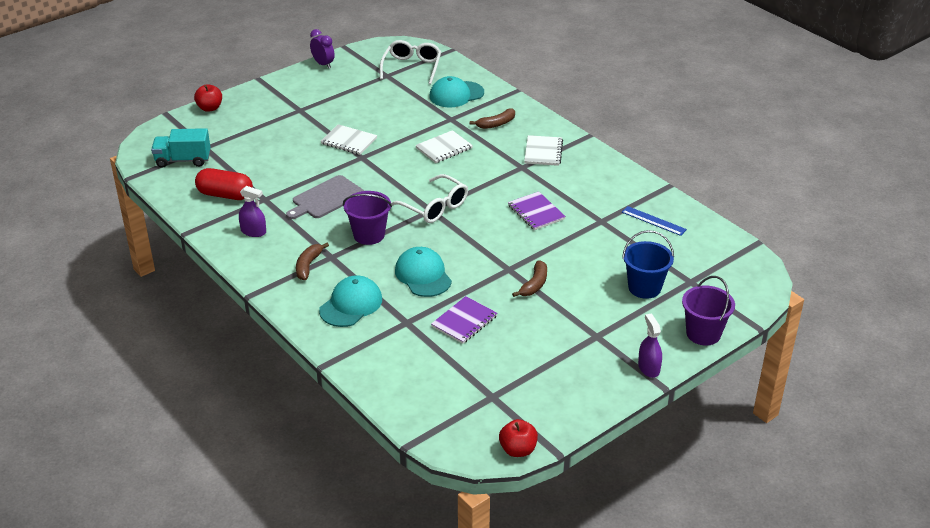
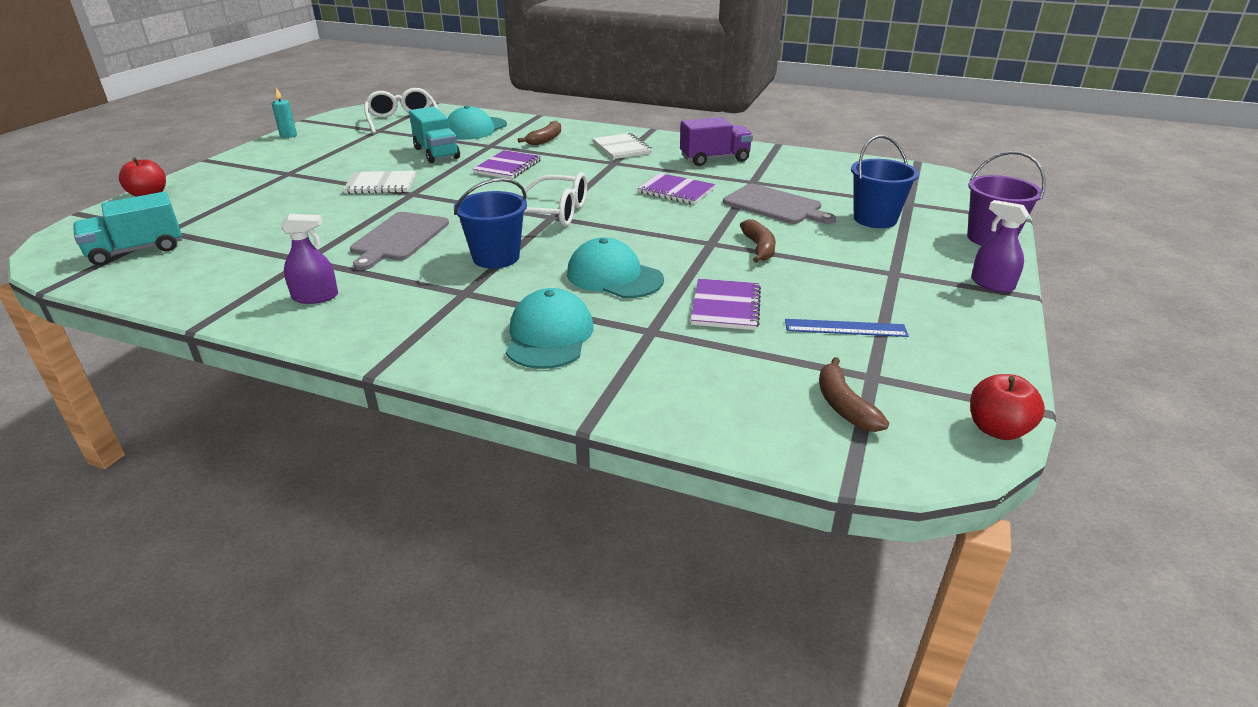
camera: 30 degrees left, 5 degrees down
(225, 195) = (236, 270): red capsule -> none
(308, 265) = (438, 311): brown banana -> brown banana (844, 405)
(323, 64) = (288, 135): purple clock -> turquoise candle
(369, 235) = (496, 257): purple bucket -> blue bucket
(407, 117) = (436, 153): none -> turquoise truck
(444, 148) = (508, 167): white notebook -> purple notebook
(589, 250) = (775, 205): none -> grey cutting board
(600, 187) = (714, 159): none -> purple truck
(653, 221) = (802, 170): blue ruler -> blue ruler (845, 328)

